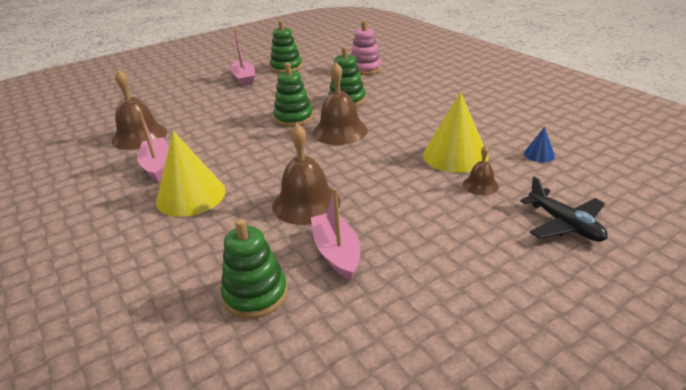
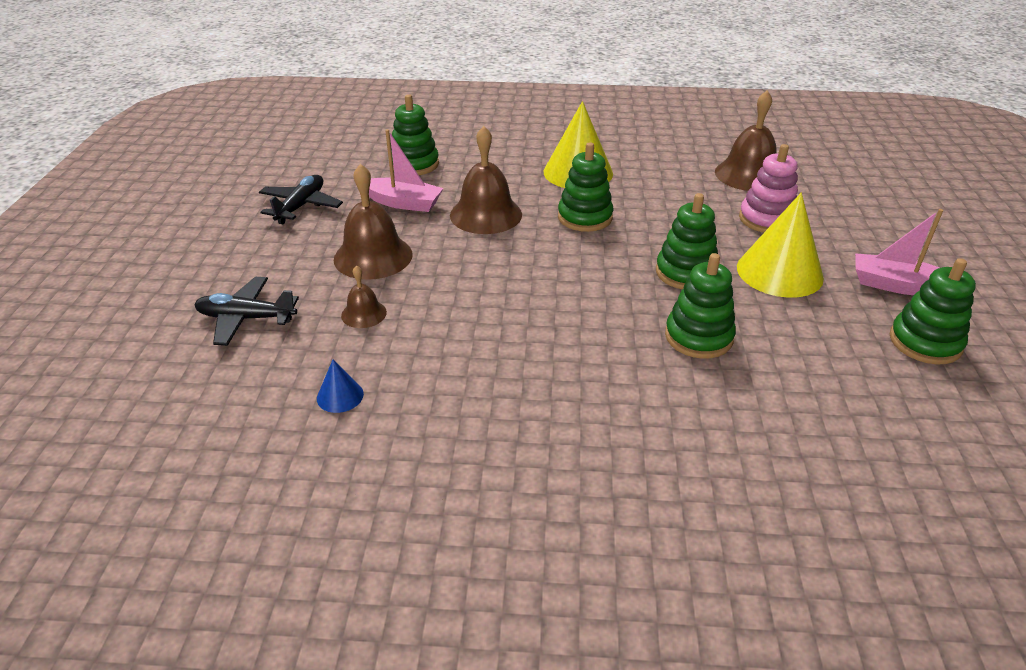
camera: 125 degrees right, 5 degrees up
(157, 166) = (660, 170): pink boat -> none
(264, 165) = (585, 217): none -> green stacking toy
(340, 131) = (603, 288): brown bell -> brown bell (373, 256)
(365, 69) = (833, 425): pink stacking toy -> pink stacking toy (766, 219)
(421, 315) = (301, 206): none -> black plane
(455, 155) = (434, 334): yellow cone -> yellow cone (779, 272)

